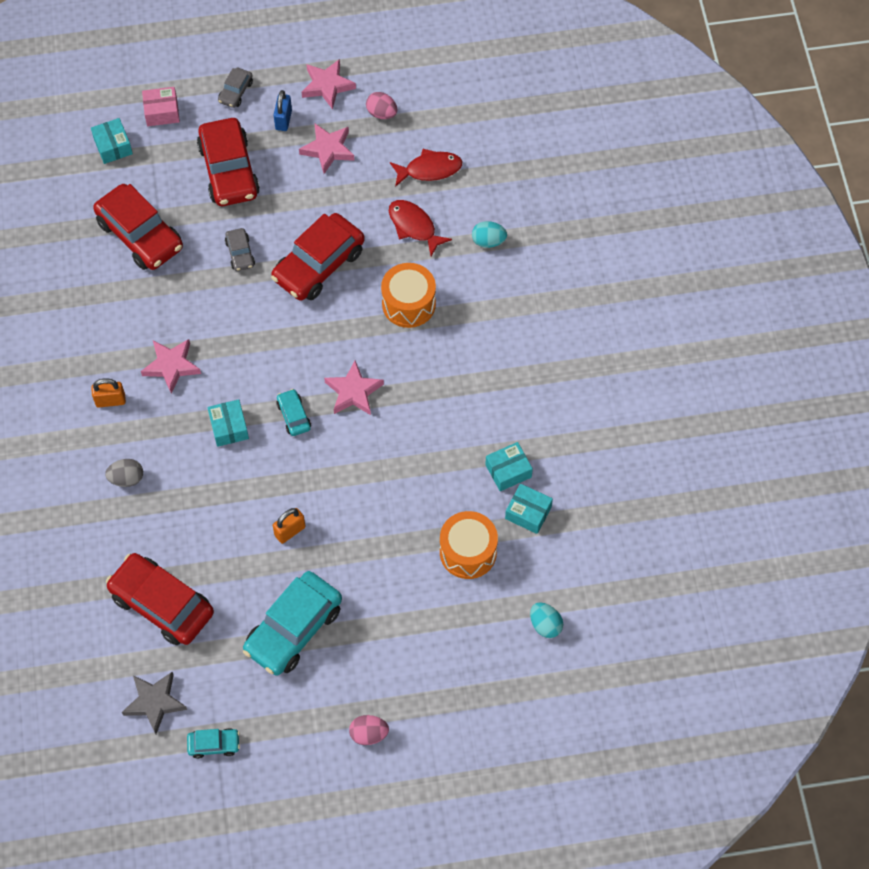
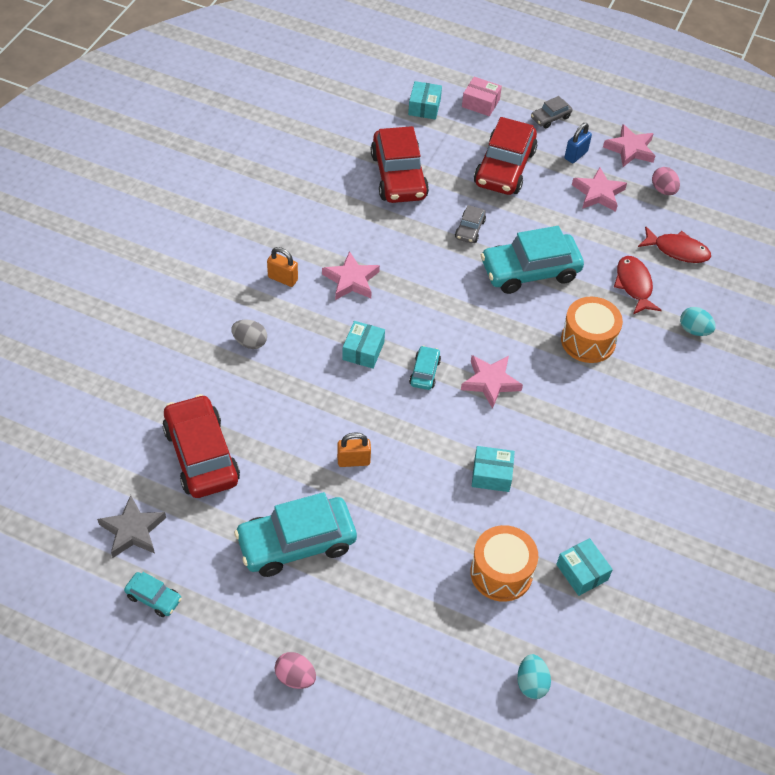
camera: 30 degrees right, 10 degrees down
(319, 265) = (530, 271): red car -> turquoise car
(508, 471) = (587, 525): turquoise box -> turquoise box (491, 474)

